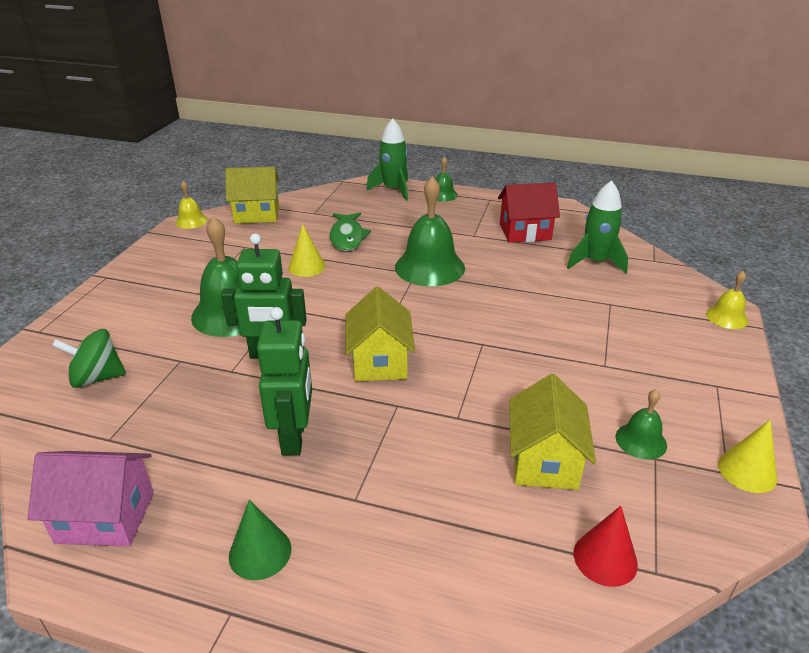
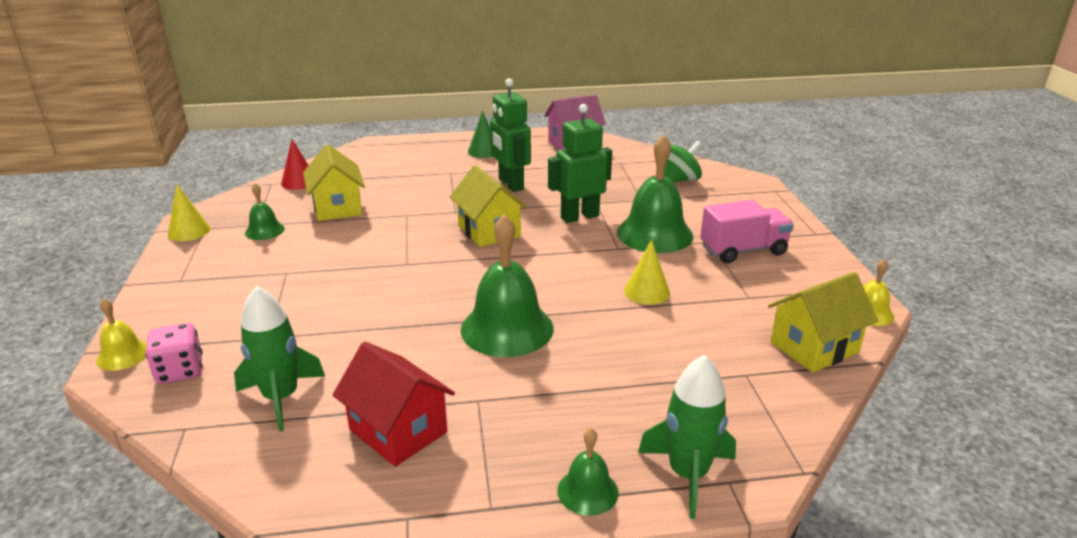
camera: 155 degrees right, 5 degrees down
(188, 278) = (743, 250): none -> pink truck
(347, 237) = (649, 344): green fish -> none
(525, 232) = (398, 431): red house -> red house turned 75 degrees clockwise
(673, 294) = (180, 371): none -> pink dice

